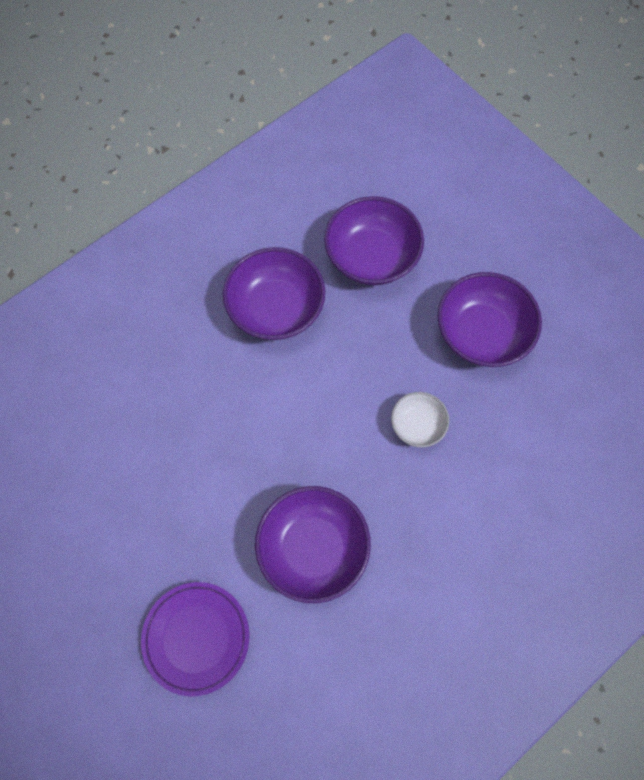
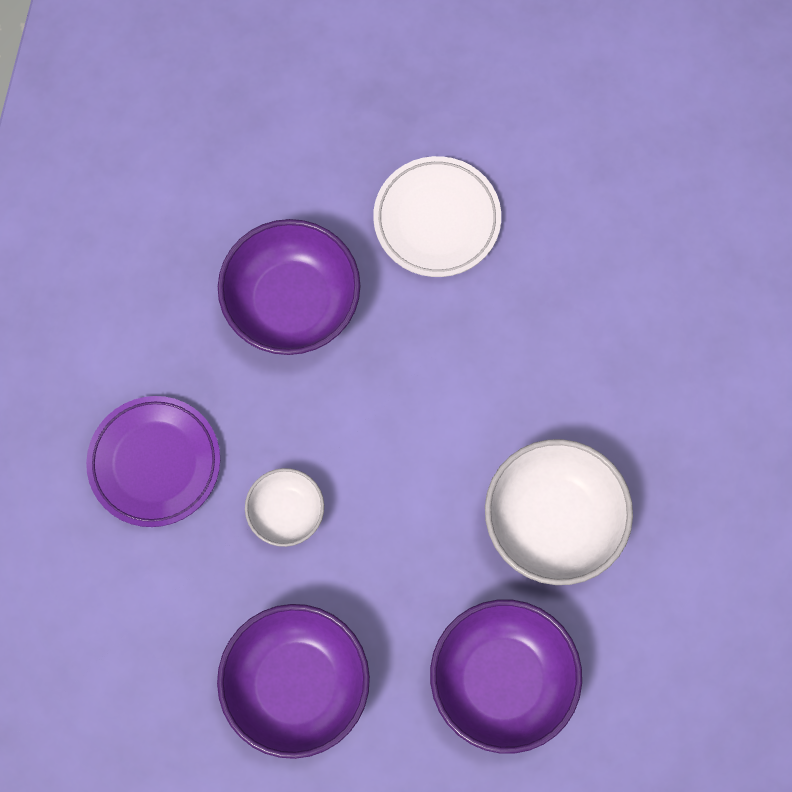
camera: 140 degrees right, 5 degrees up
(181, 527) = (437, 220): none -> white plate
(196, 638) = (333, 143): purple plate -> purple plate (155, 463)
(276, 308) = (553, 520): purple bowl -> white bowl

